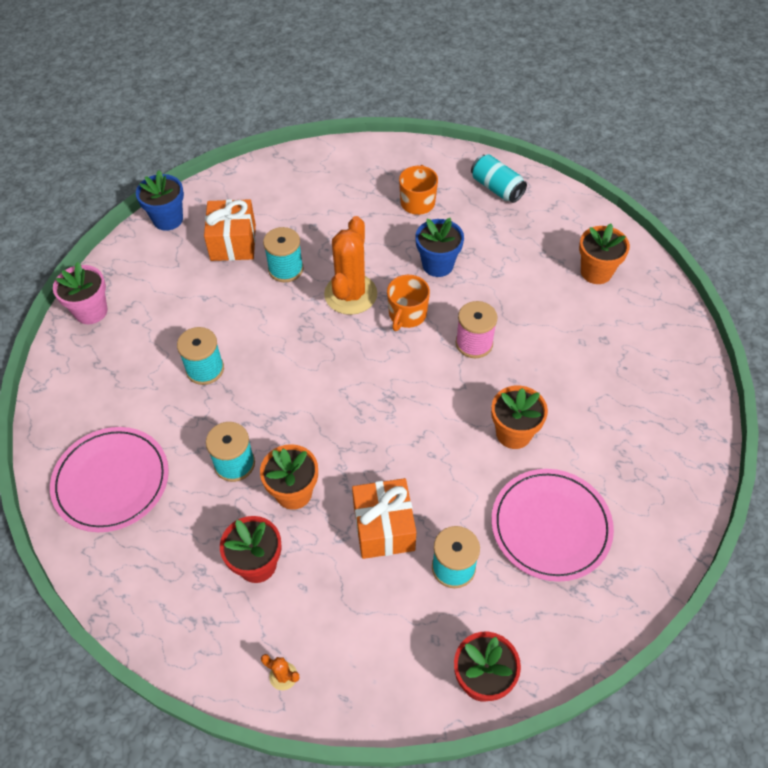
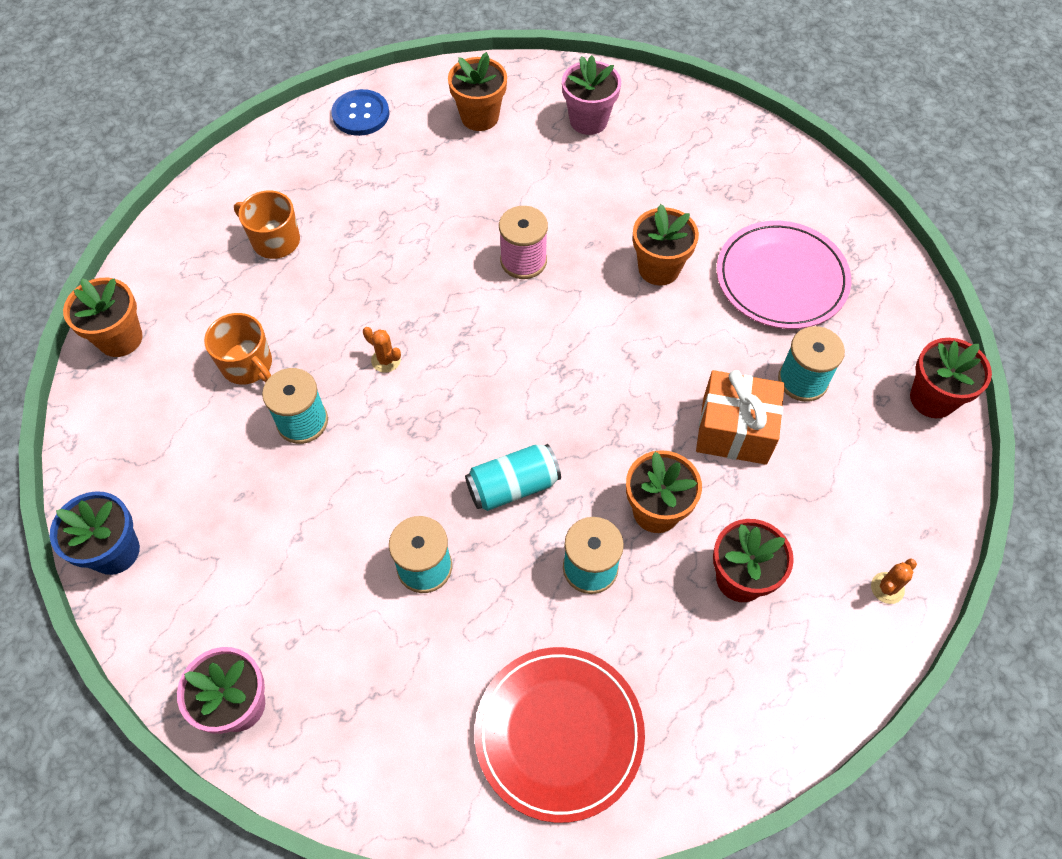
camera: 70 degrees left, 5 degrees up
(111, 481) = (559, 733): pink plate -> red plate
(233, 242) = (215, 474): orange gift -> none
(308, 162) = (120, 338): none -> orange flower pot
(350, 294) = (386, 360): orange cactus -> orange cactus, size x0.40
(407, 314) = (449, 311): orange mug -> orange mug (248, 365)
(437, 265) = (389, 255): blue flower pot -> none
(497, 188) = (302, 156): turquoise can -> turquoise can (513, 486)
(553, 204) = (361, 114): none -> blue button
(638, 341) = (588, 121): none -> pink flower pot

